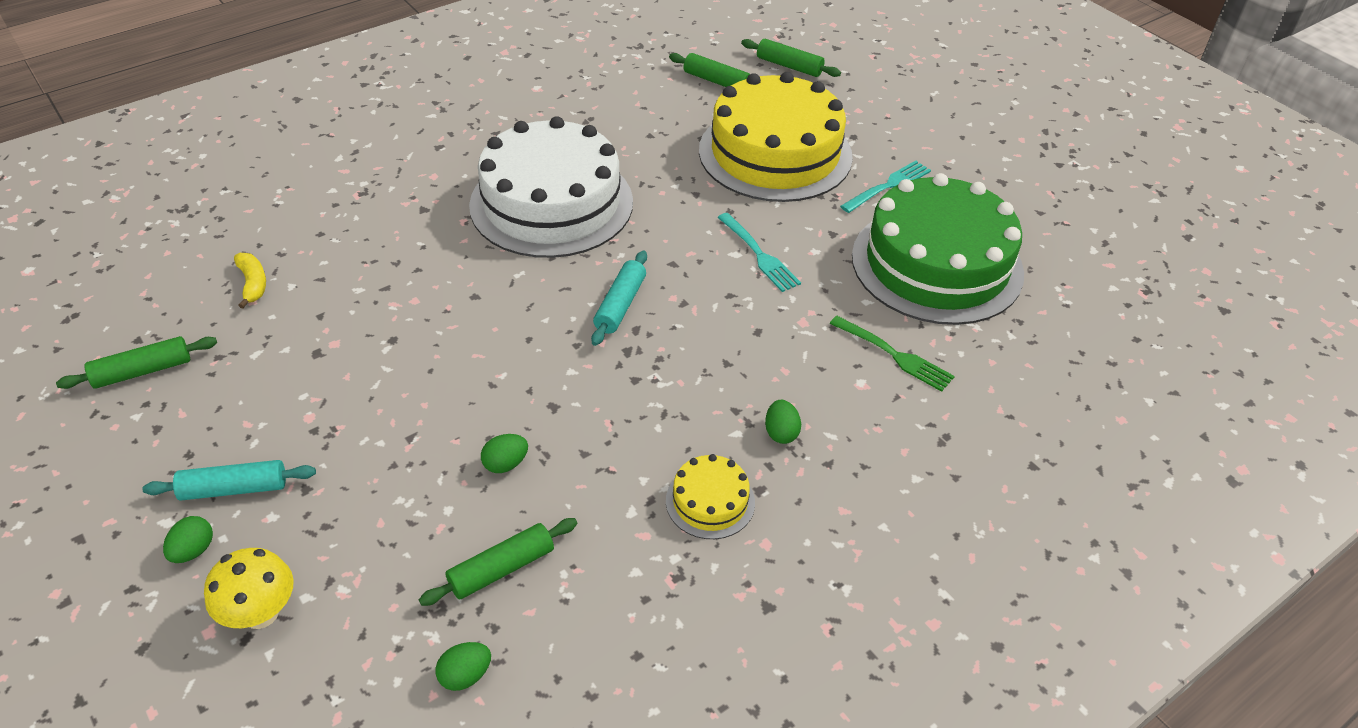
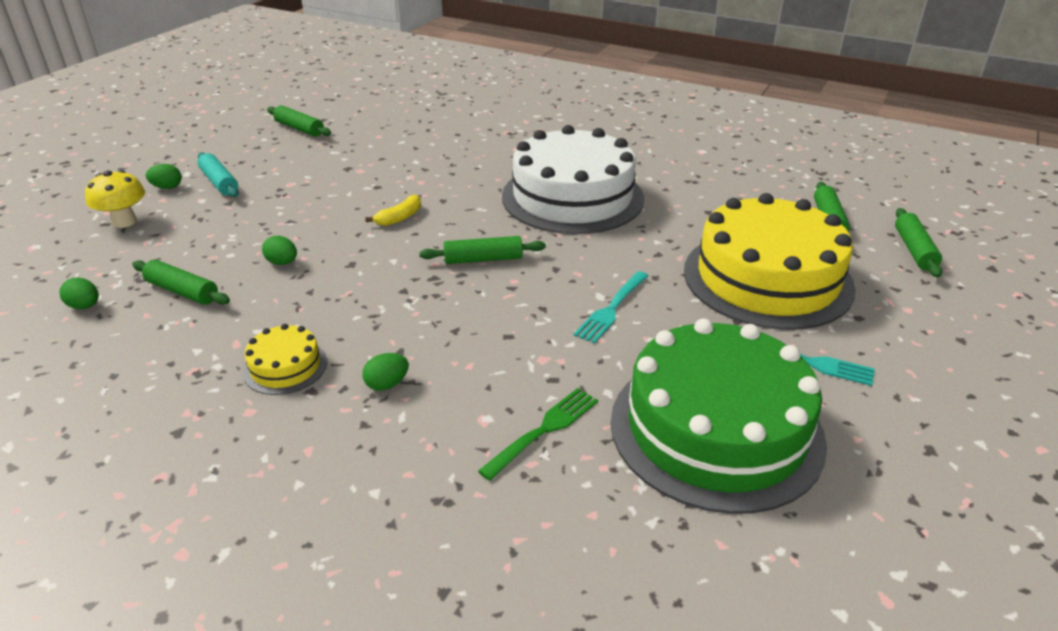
camera: 65 degrees right, 10 degrees down
(253, 284) = (394, 131): yellow banana -> yellow banana (399, 218)
(620, 305) = (483, 259): turquoise rolling pin -> green rolling pin
(893, 355) = (543, 431): green fork -> green fork turned 150 degrees counterclockwise

